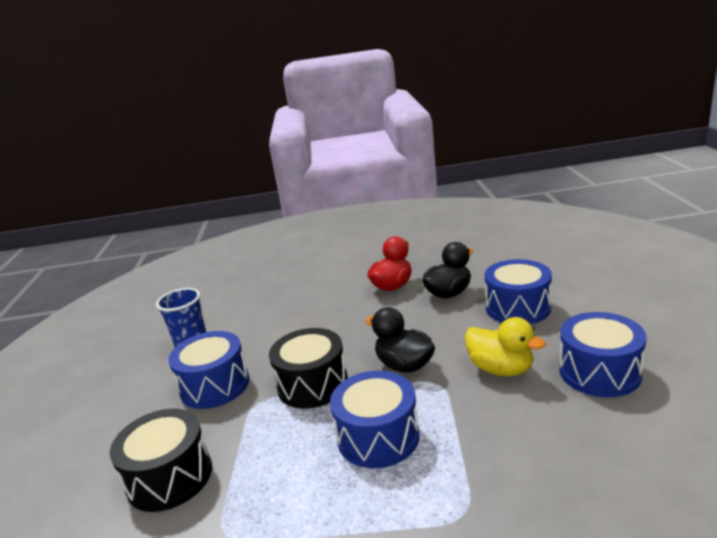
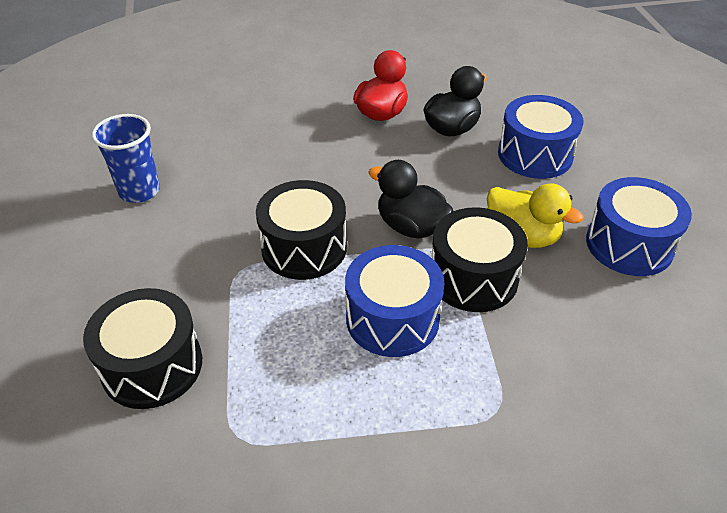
camera: 10 degrees left, 20 degrees up
(215, 385) = (180, 245): blue drum -> none
(454, 403) = (473, 277): none -> black drum

